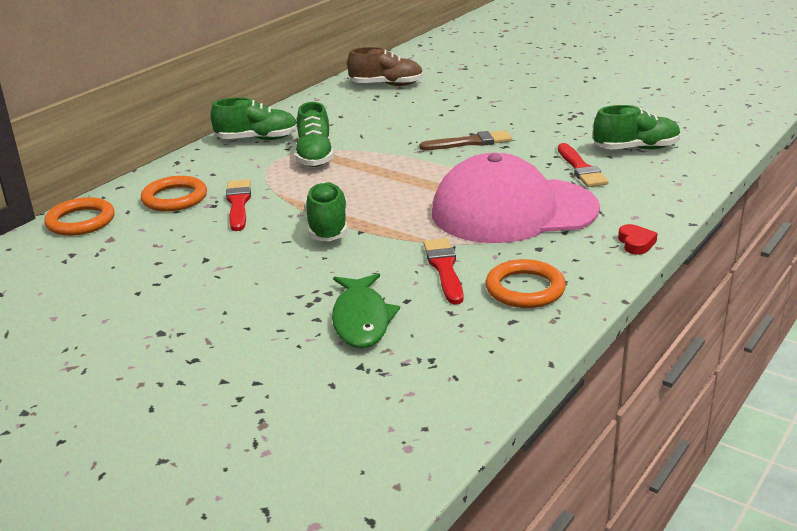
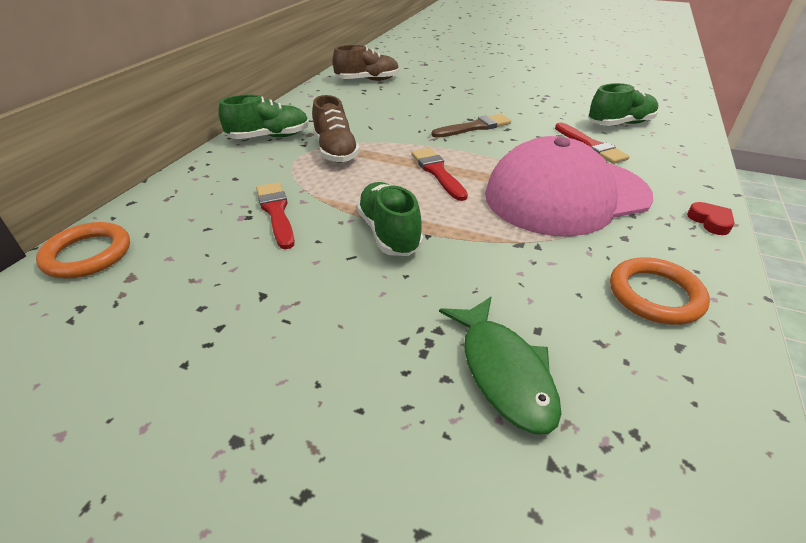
camera: 15 degrees left, 10 degrees up
(175, 198) = (200, 212): orange ring -> none
(315, 156) = (335, 151): green shoe -> brown shoe
(444, 268) = (549, 276): red brush -> red brush (437, 172)

